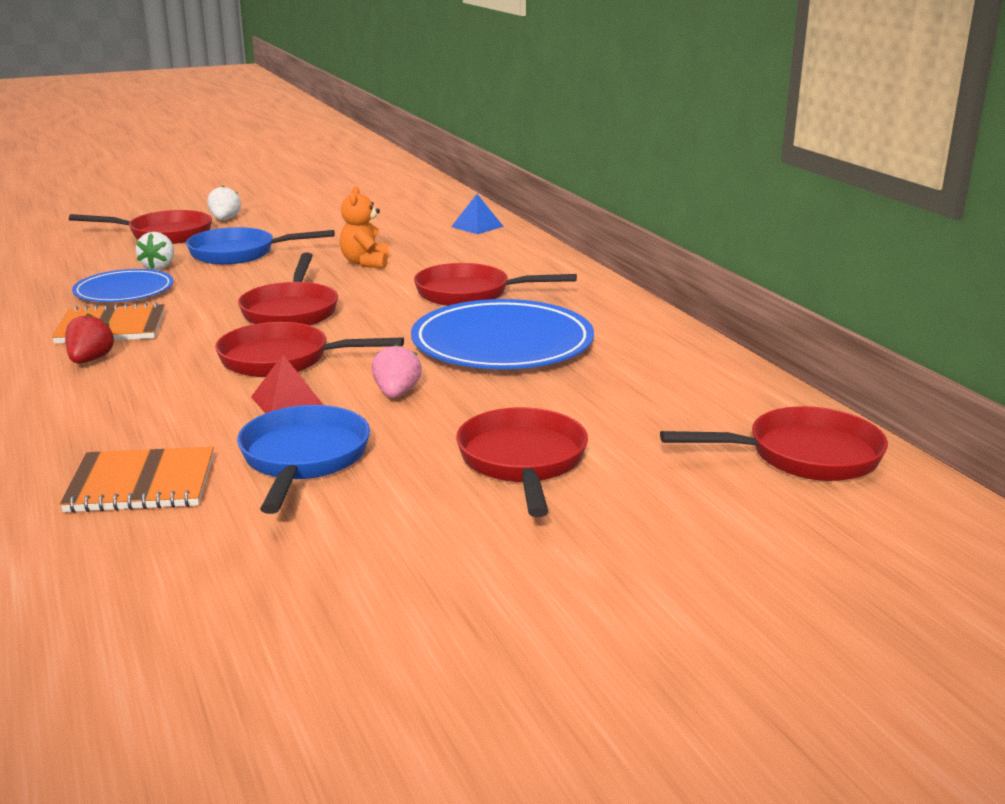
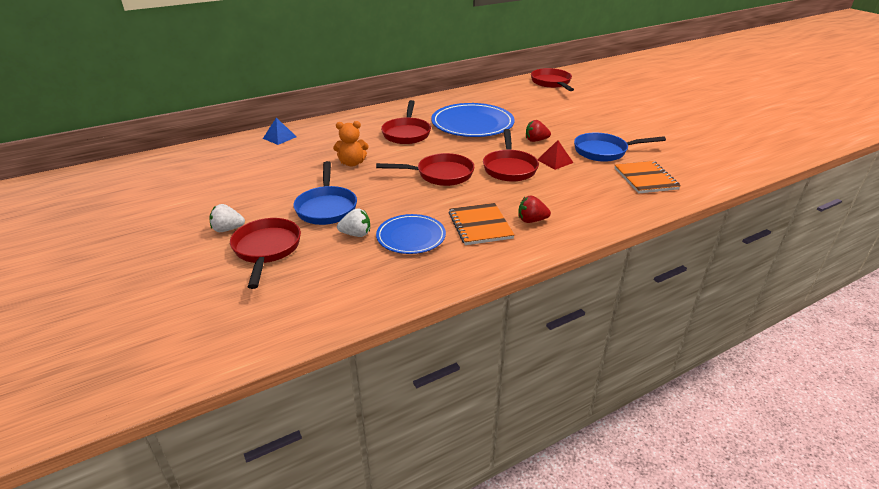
camera: 95 degrees left, 10 degrees up
(396, 393) = (536, 140): pink strawberry -> red strawberry
(523, 462) = (581, 117): red pan -> none

